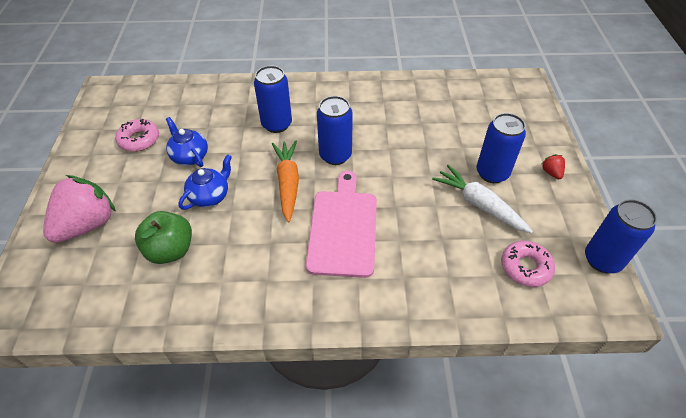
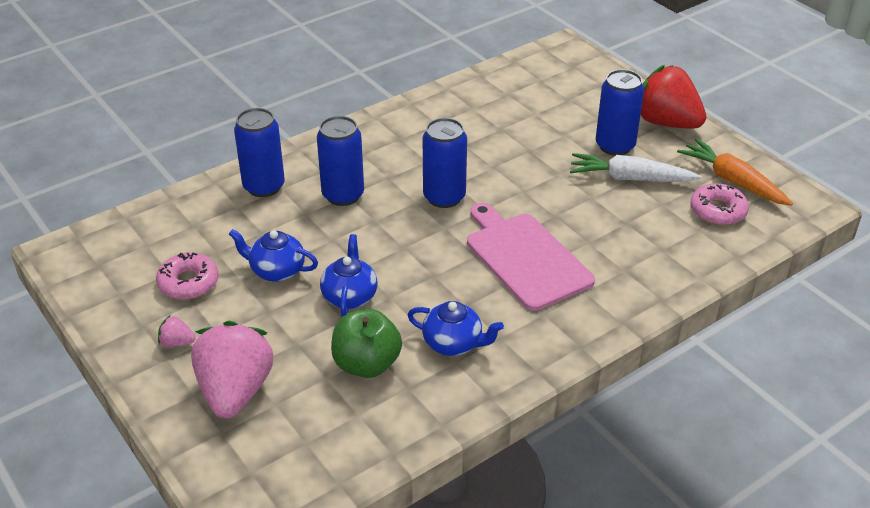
camera: 35 degrees left, 10 degrees down
(94, 175) = (177, 343): none -> pink strawberry
(234, 267) = (453, 343): none -> blue teapot
(288, 183) = (423, 245): orange carrot -> orange carrot (733, 181)
(551, 173) = (666, 123): red strawberry -> red strawberry, size x2.45
(602, 260) = (771, 175): blue can -> blue can (264, 187)

